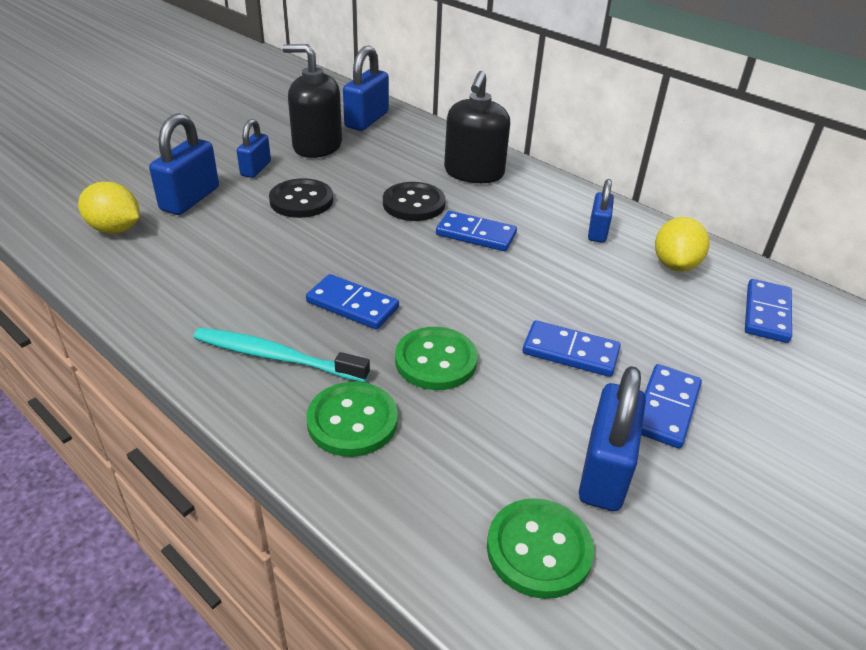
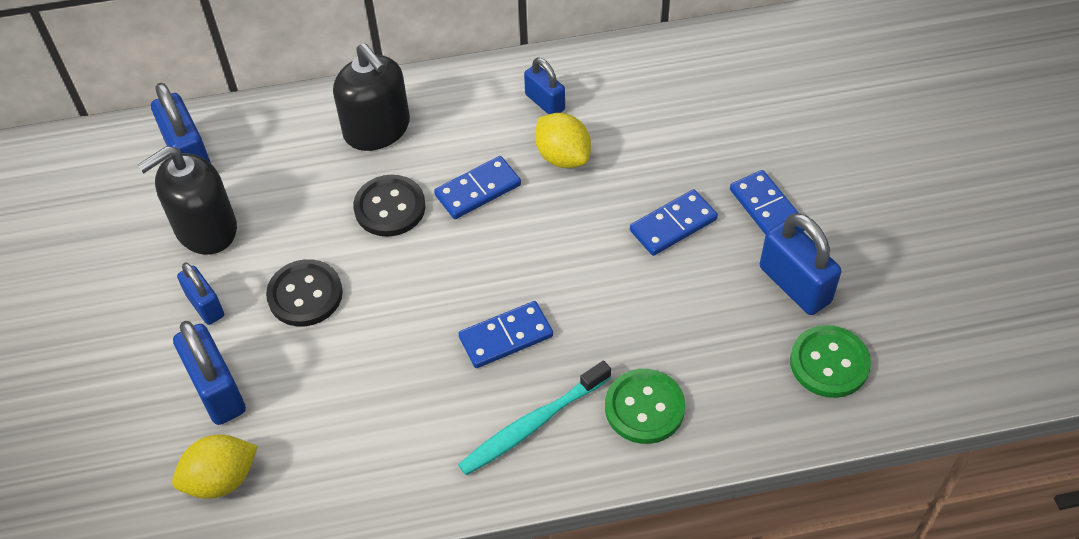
camera: 50 degrees left, 15 degrees up
(436, 360) = (618, 317): green button -> none
(675, 265) = (628, 85): yellow lemon -> yellow lemon (563, 157)
(766, 313) = (723, 76): blue domino -> none

